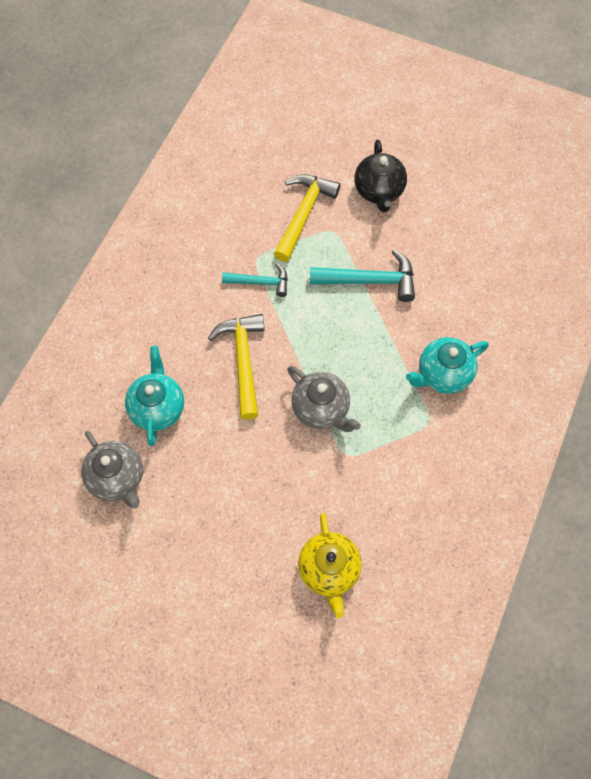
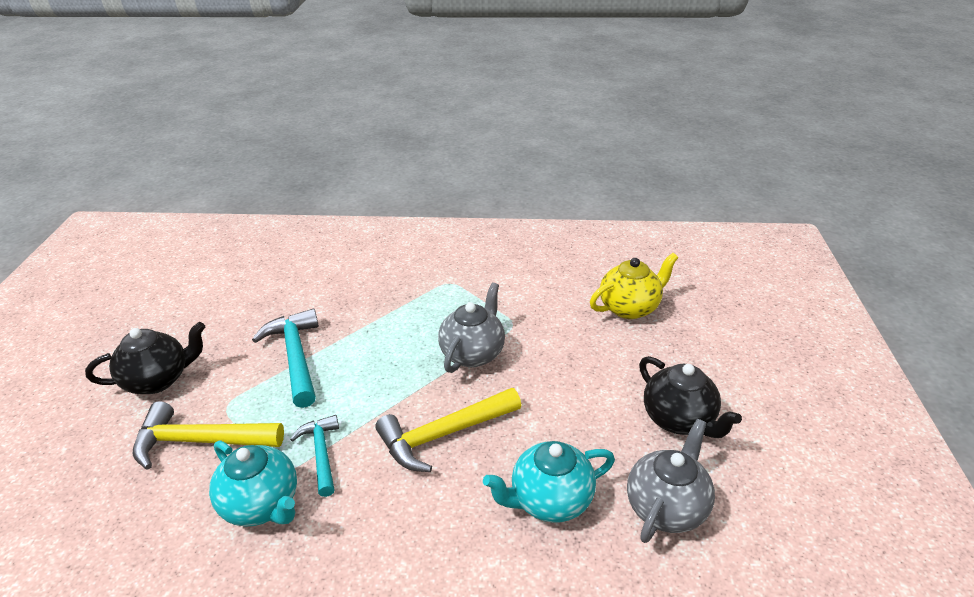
camera: 110 degrees left, 30 degrees down
(182, 532) = (679, 420): none -> black teapot
(442, 374) = (395, 284): turquoise teapot -> turquoise teapot (262, 505)

